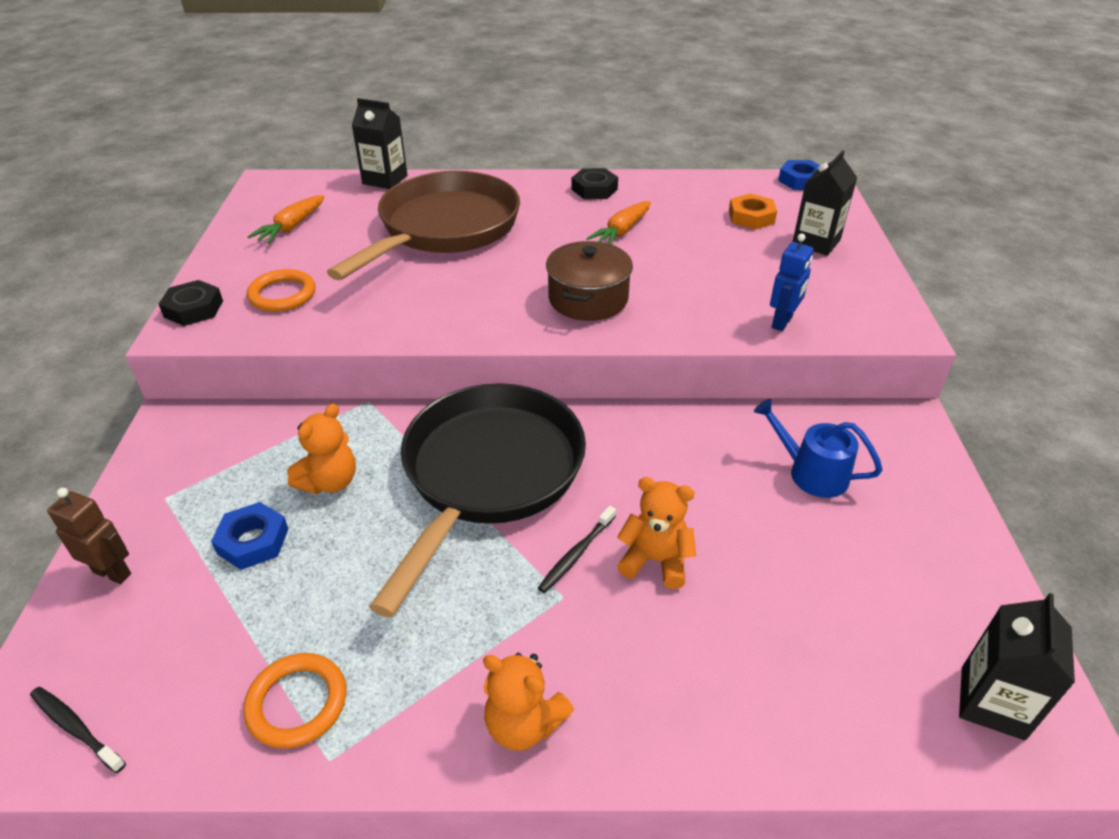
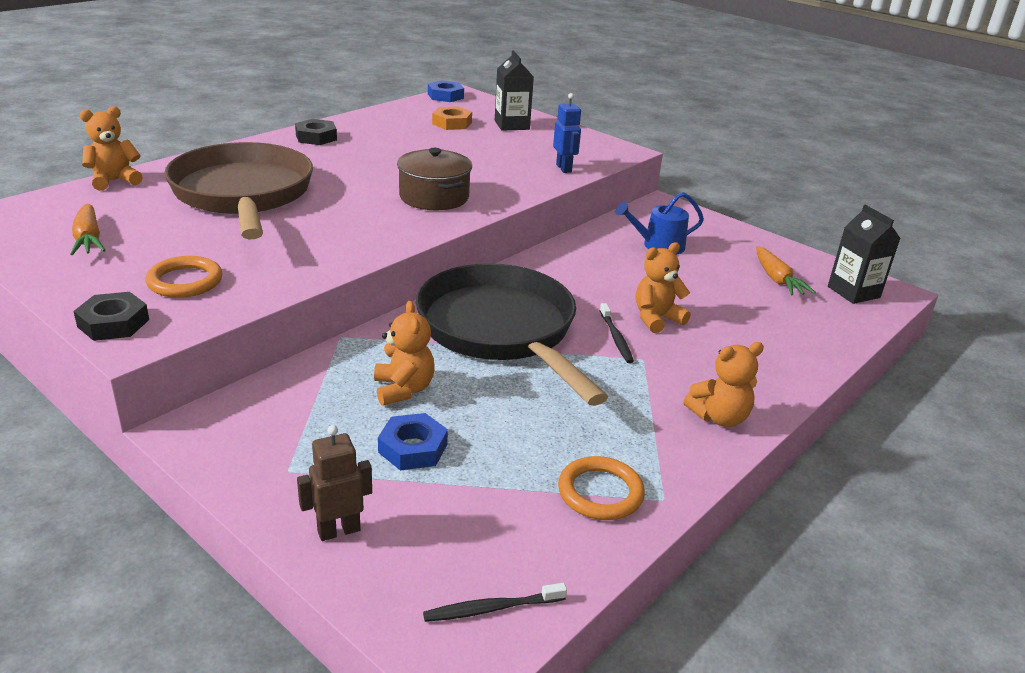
camera: 50 degrees left, 10 degrees down
(385, 179) = (114, 181): black carton -> orange teddy bear
(621, 231) = (384, 155): orange carrot -> orange carrot (777, 279)

